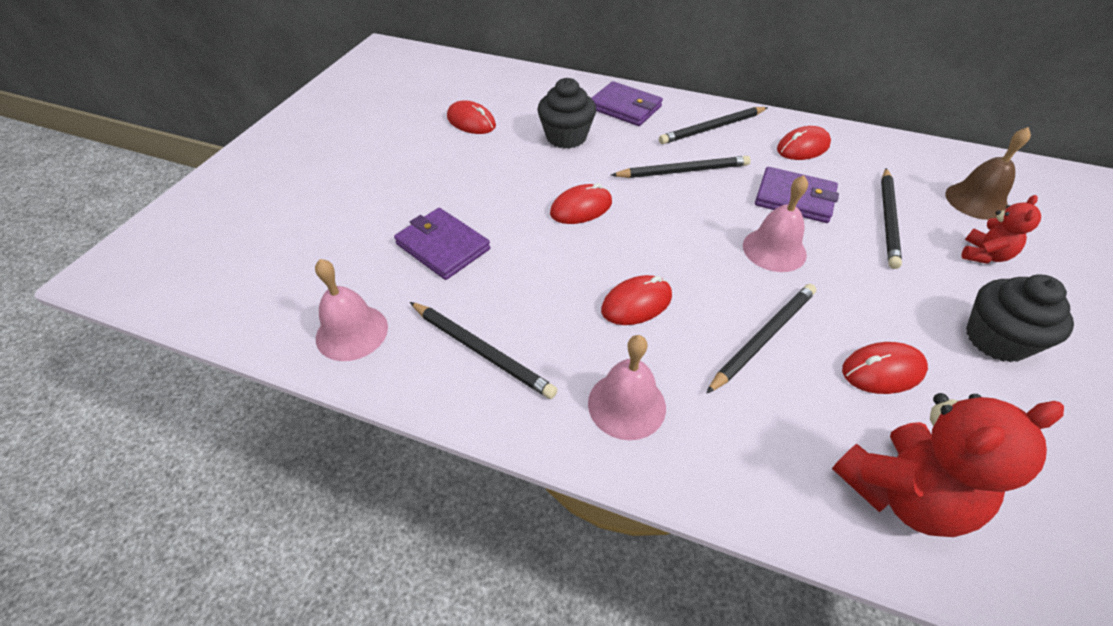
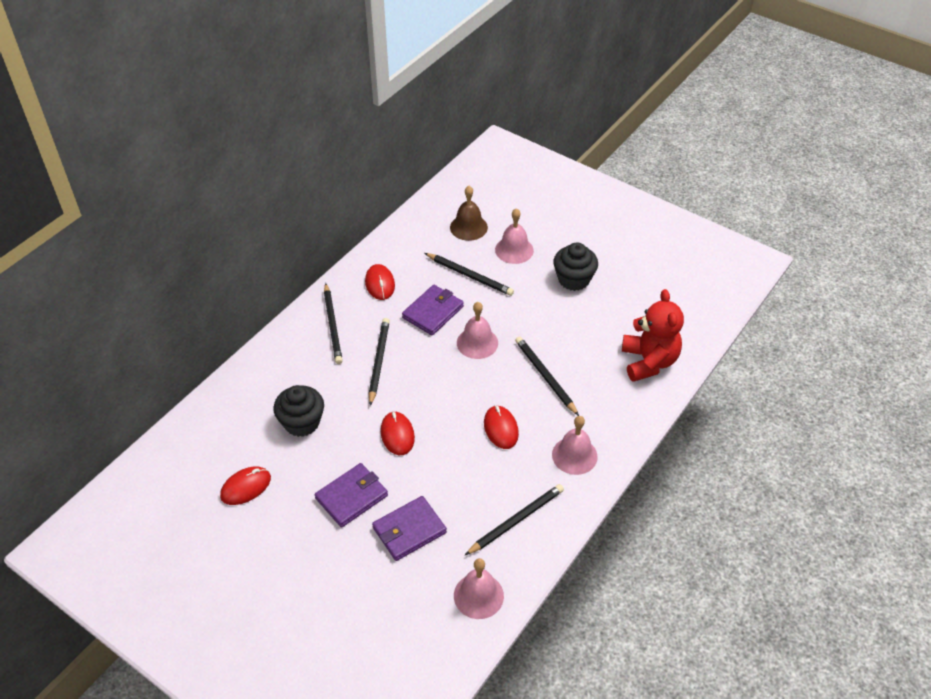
camera: 75 degrees left, 0 degrees up
(625, 107) = (277, 371): purple wallet -> purple wallet (352, 497)
(882, 371) = (581, 335): red mouse -> none
(984, 255) = (514, 250): red teddy bear -> pink bell

